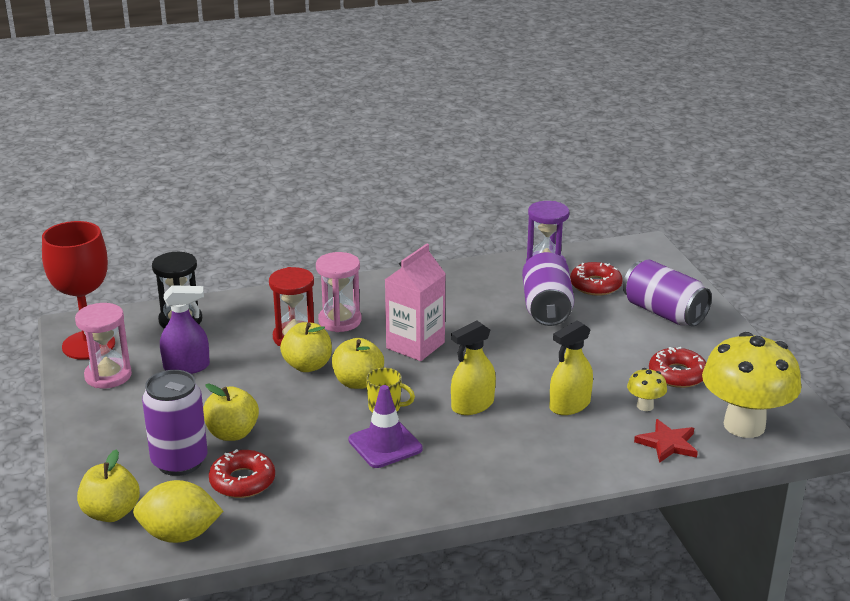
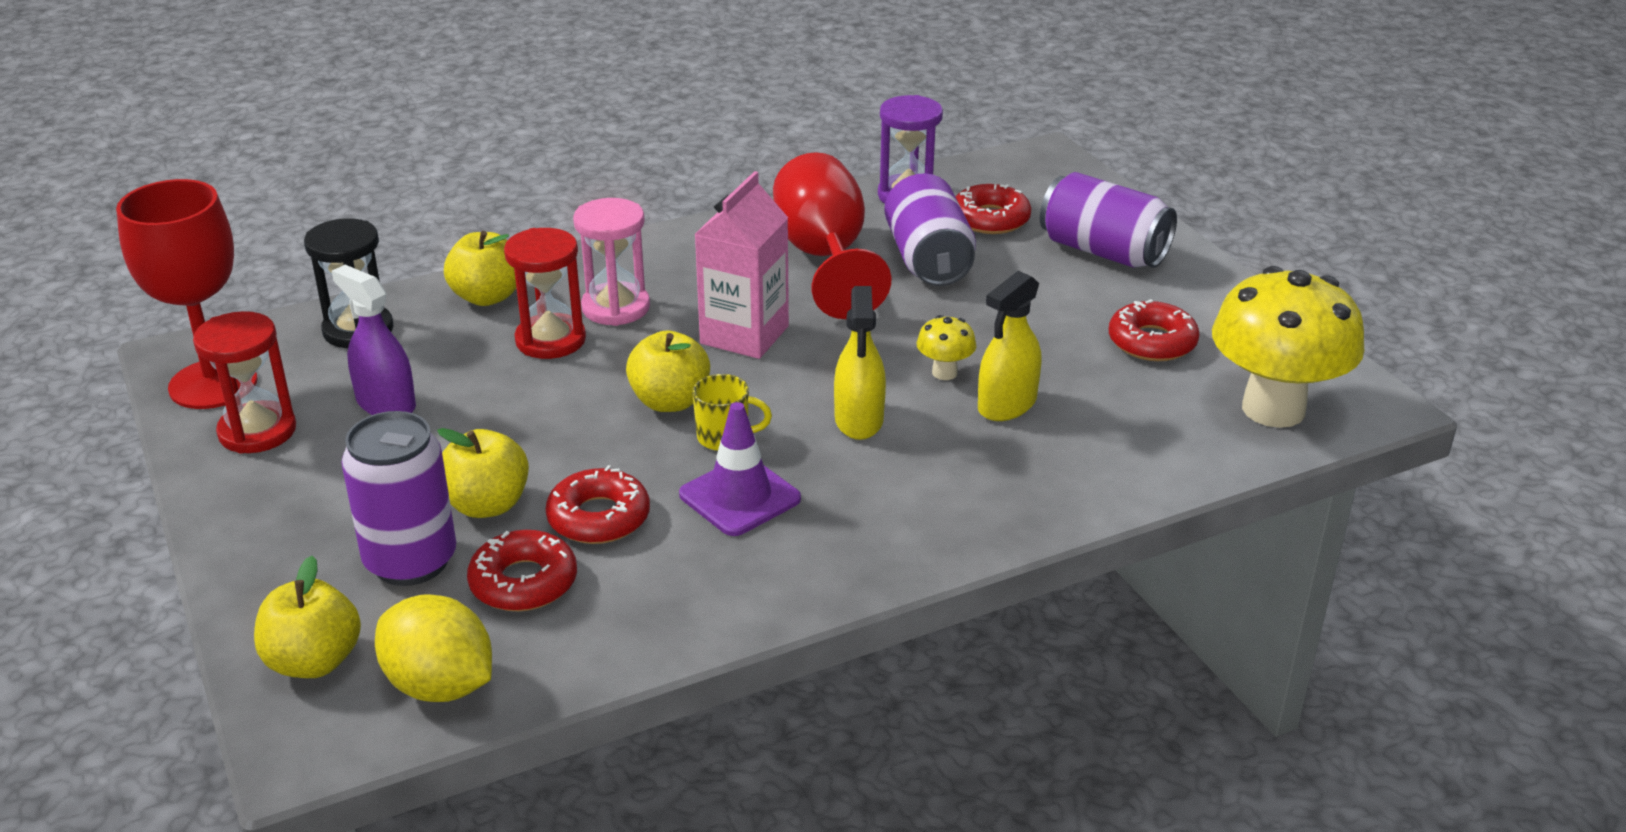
camera: 10 degrees left, 5 degrees up
(108, 376) = (257, 431): pink hourglass -> red hourglass
(180, 535) = (440, 686): yellow lemon -> yellow lemon turned 45 degrees clockwise
(186, 367) = (386, 404): purple spray bottle -> purple spray bottle turned 120 degrees counterclockwise
(296, 448) = (599, 517): none -> red donut
(307, 366) = (583, 383): yellow apple -> yellow apple (487, 297)
(472, 405) = (859, 420): yellow spray bottle -> yellow spray bottle turned 45 degrees counterclockwise
(480, 301) = (825, 258): none -> red goblet
(645, 406) = (1119, 394): yellow mushroom -> yellow mushroom (944, 373)
(667, 444) = (1171, 449): red star -> none

